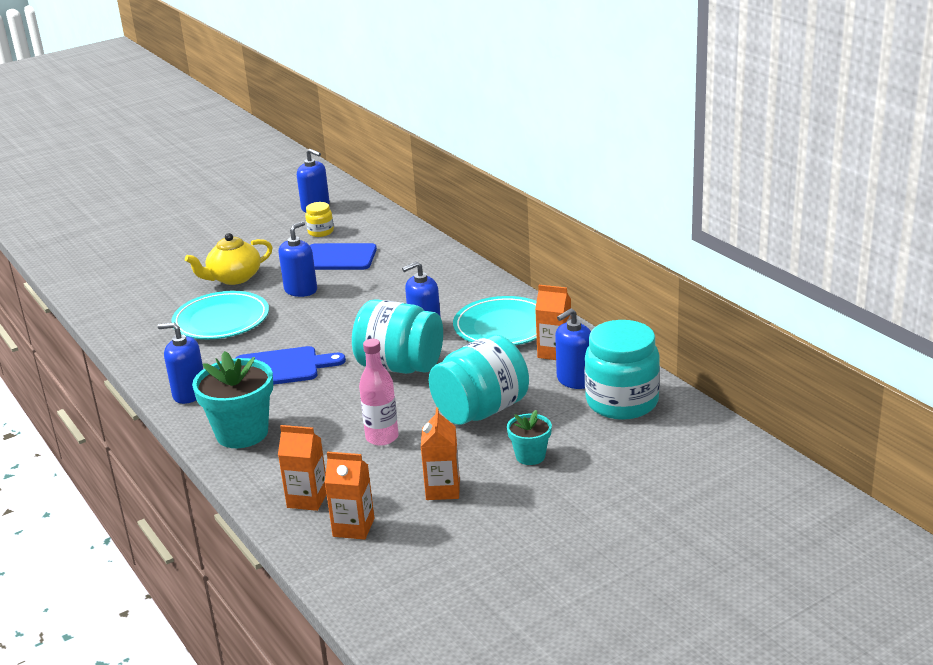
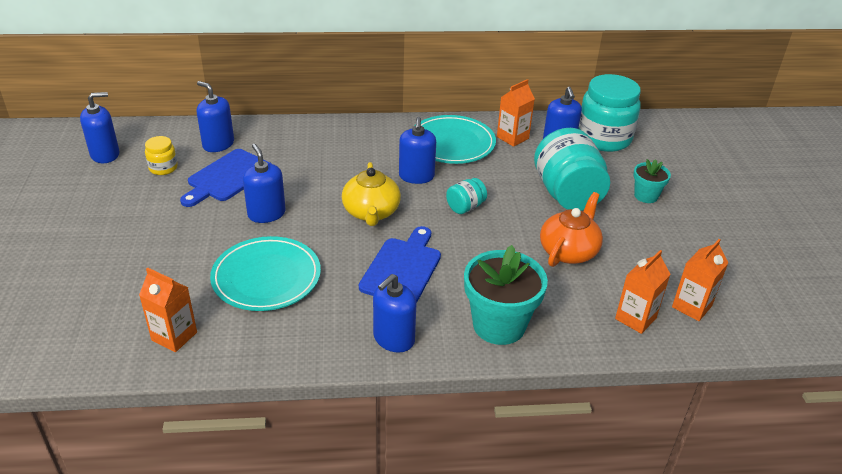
camera: 65 degrees left, 10 degrees up
(234, 278) = (185, 244): yellow teapot -> yellow teapot (371, 212)
(377, 236) = (218, 144): none -> blue soap dispenser
(382, 437) = (569, 251): pink bottle -> orange teapot
(400, 366) = (465, 207): turquoise jar -> turquoise jar, size x0.47
(443, 489) = (665, 247): orange carton -> orange carton (174, 336)

